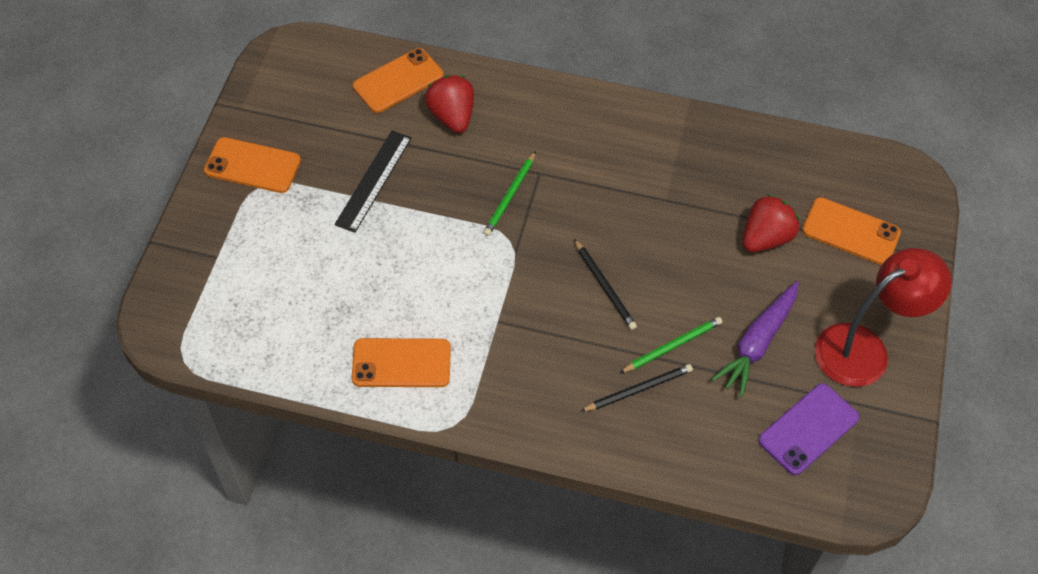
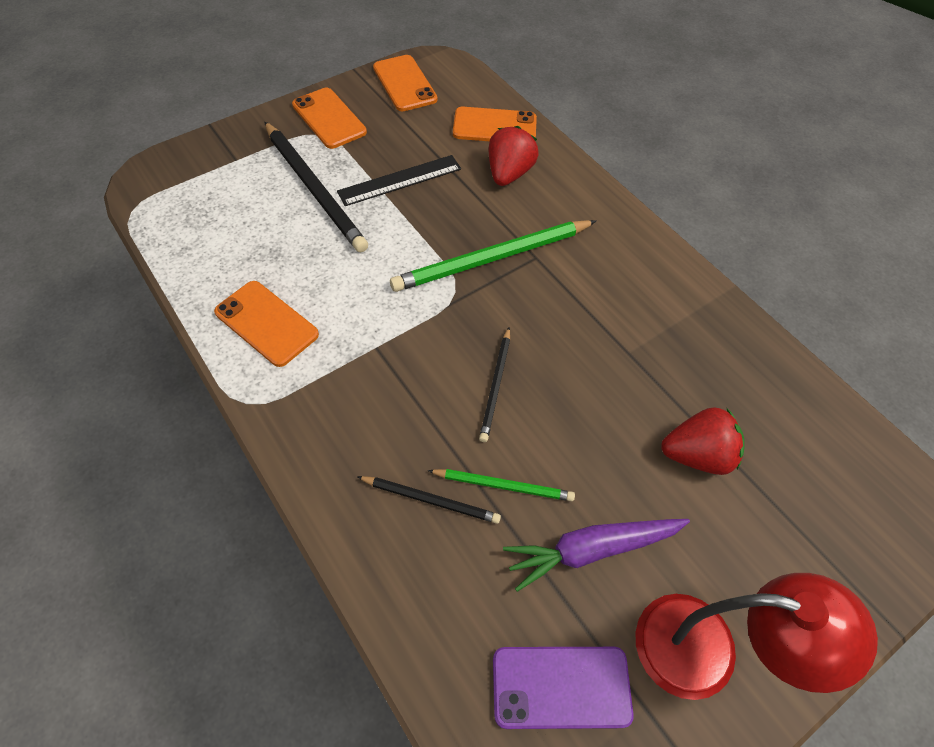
camera: 40 degrees right, 0 degrees up
(314, 235) = (314, 189): none -> black pencil
(510, 196) = (492, 259): green pencil -> green pencil, size x1.87
(850, 232) = (800, 515): orange phone -> orange phone (404, 84)

